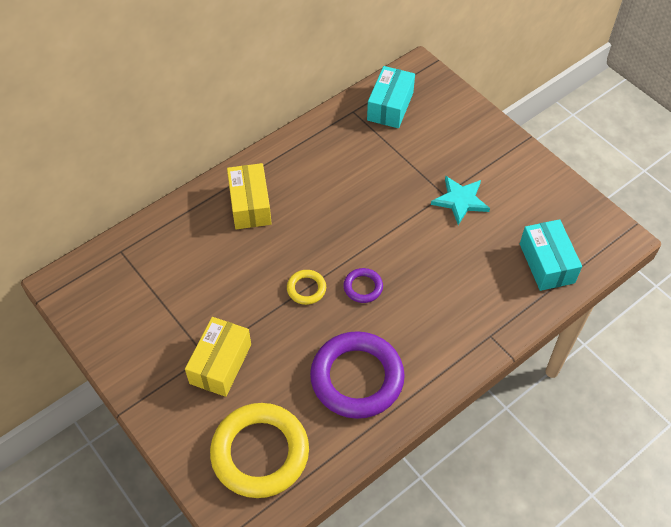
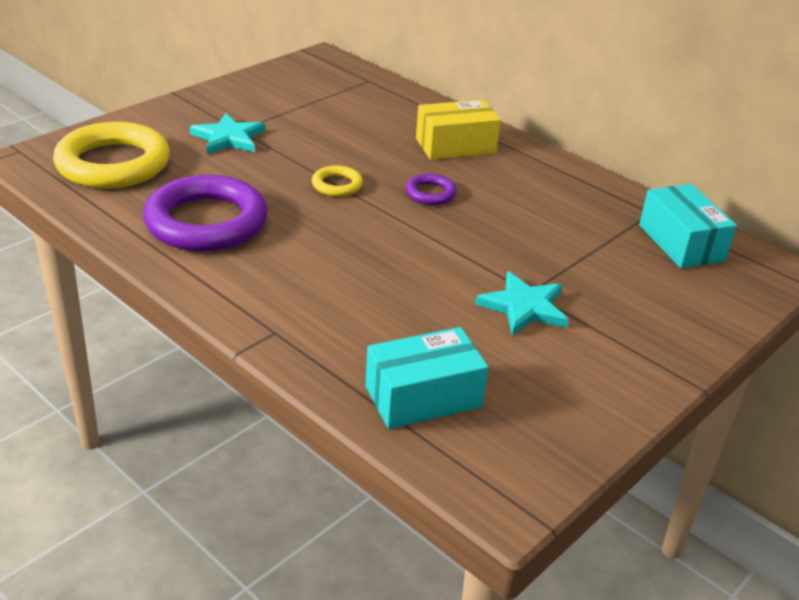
camera: 80 degrees right, 20 degrees down
(220, 364) = (228, 138): yellow box -> turquoise star
(363, 287) = (346, 224): purple ring -> purple ring (430, 193)
(390, 106) = (681, 243): turquoise box -> turquoise box turned 60 degrees clockwise

